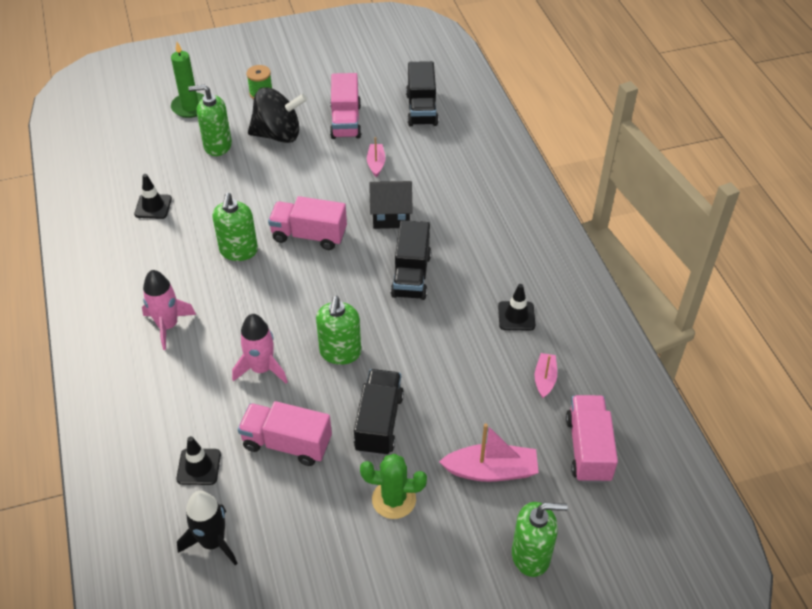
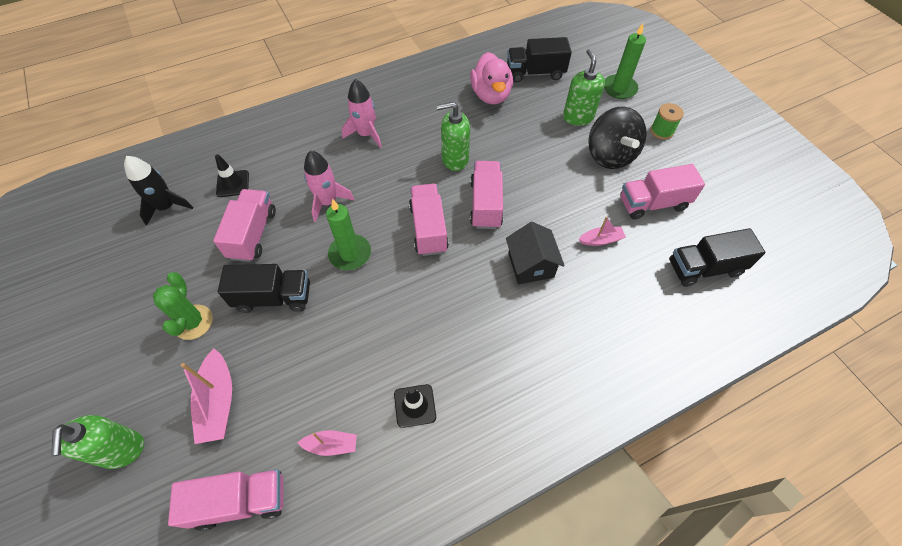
camera: 80 degrees right, 10 degrees up
(153, 206) = (491, 95): black traffic cone -> pink duck
(326, 284) = (428, 228): none -> pink truck
(340, 352) = (350, 254): green soap dispenser -> green candle
(411, 275) = (453, 296): black truck -> black truck (535, 73)

